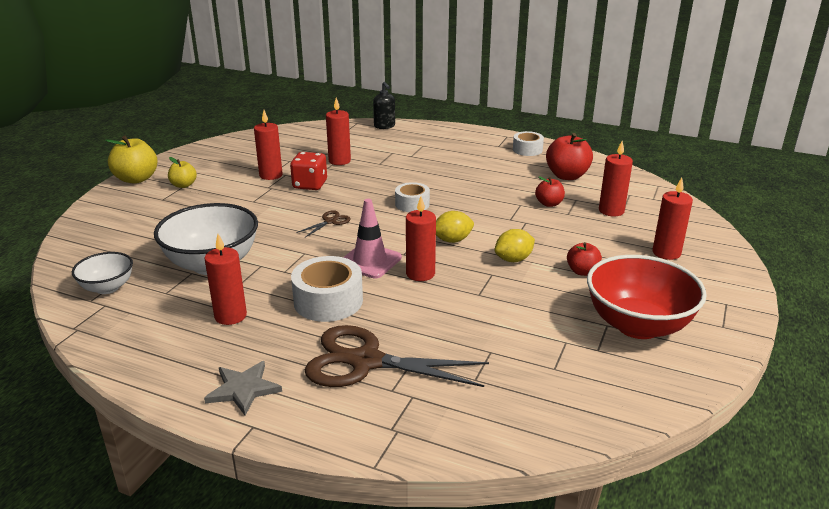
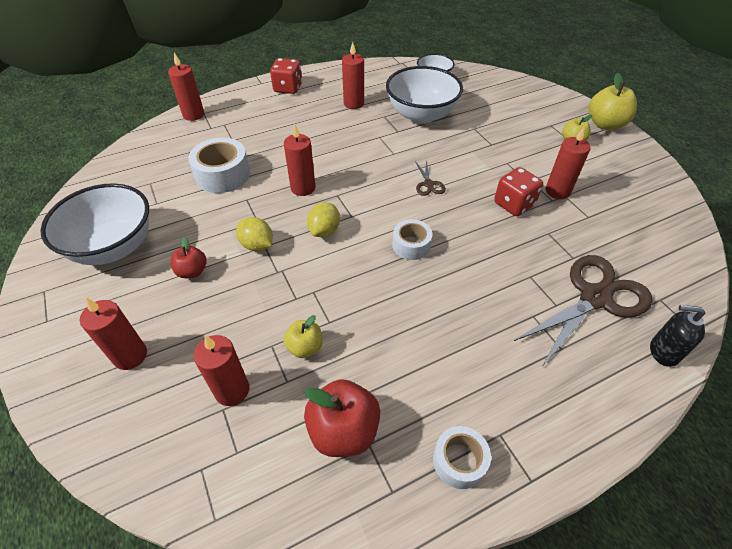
camera: 130 degrees right, 20 degrees up
(243, 389) = (288, 88): grey star -> red dice
(328, 301) = (324, 138): white tape -> white tape (223, 175)
(339, 161) = (561, 250): red candle -> red candle (193, 115)
(366, 362) = (254, 126): brown scissors -> brown scissors (595, 298)
(370, 261) = (347, 175): pink traffic cone -> none
(513, 259) = (257, 245): yellow lemon -> yellow lemon turned 60 degrees counterclockwise
(549, 204) = (305, 347): red apple -> yellow apple
(638, 325) = (114, 247): red bowl -> white bowl

